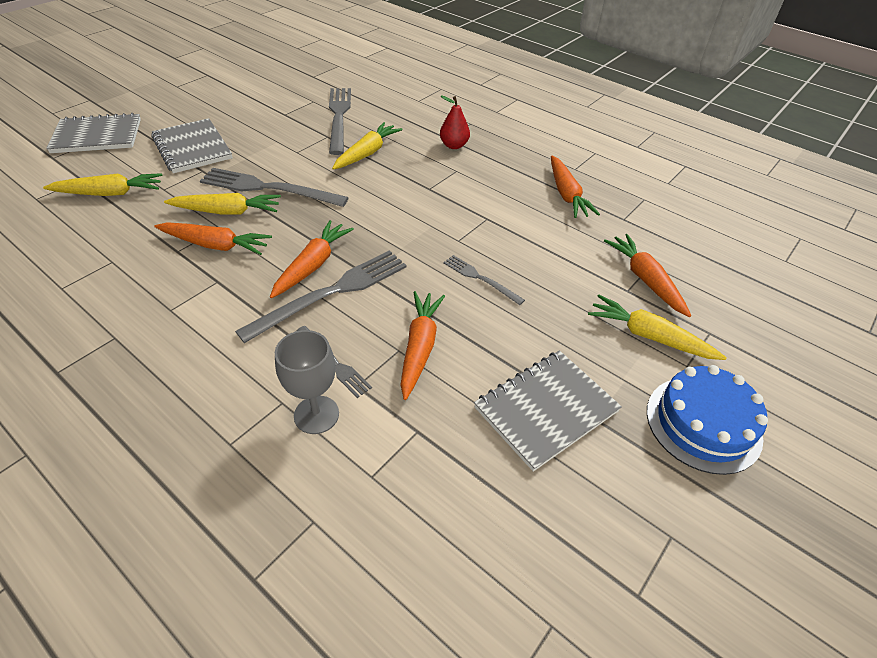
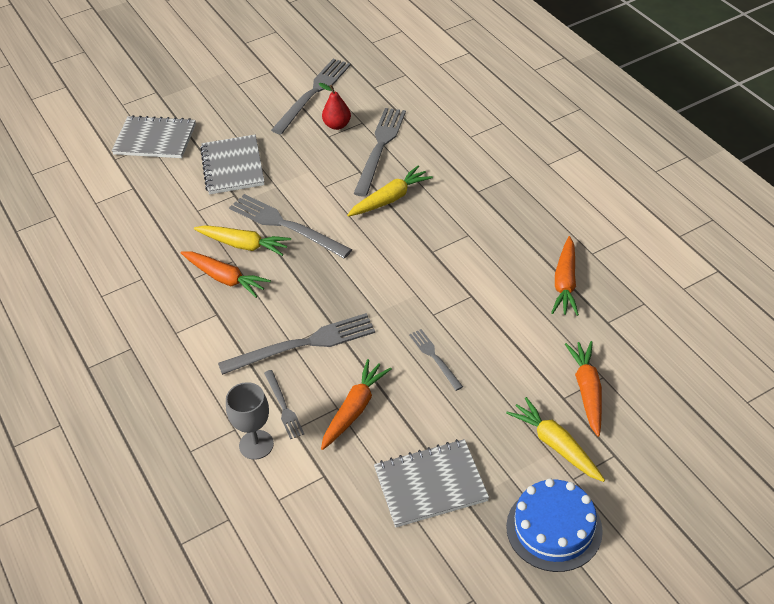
camera: 25 degrees right, 0 degrees up
(109, 193) = (153, 207): yellow carrot -> none
(256, 86) = (313, 93): none -> grey fork
(312, 265) = (297, 314): orange carrot -> none
(454, 145) = (480, 203): red pear -> red pear (337, 125)

